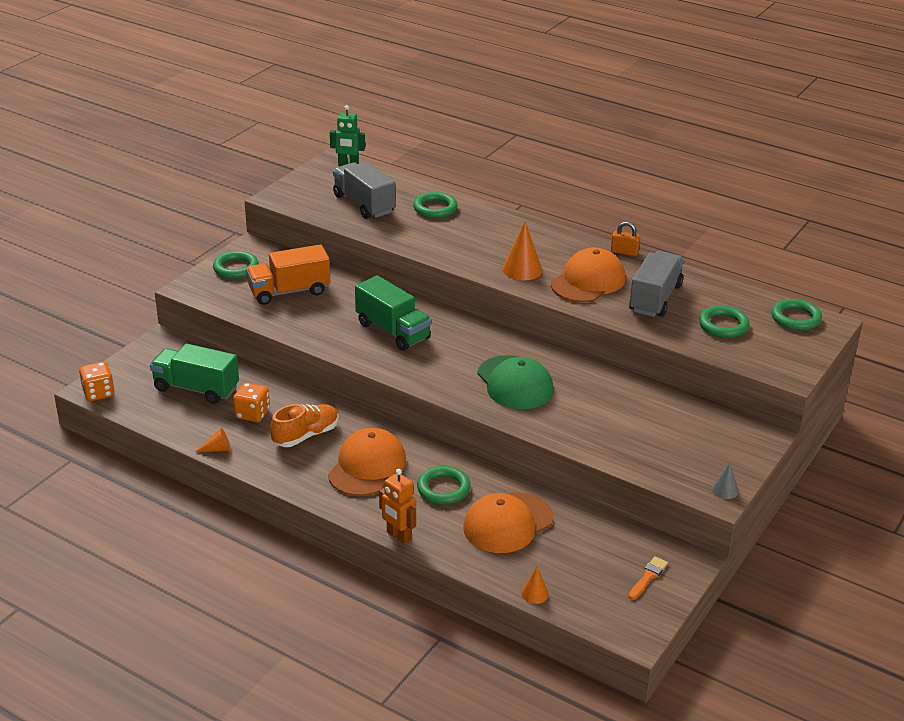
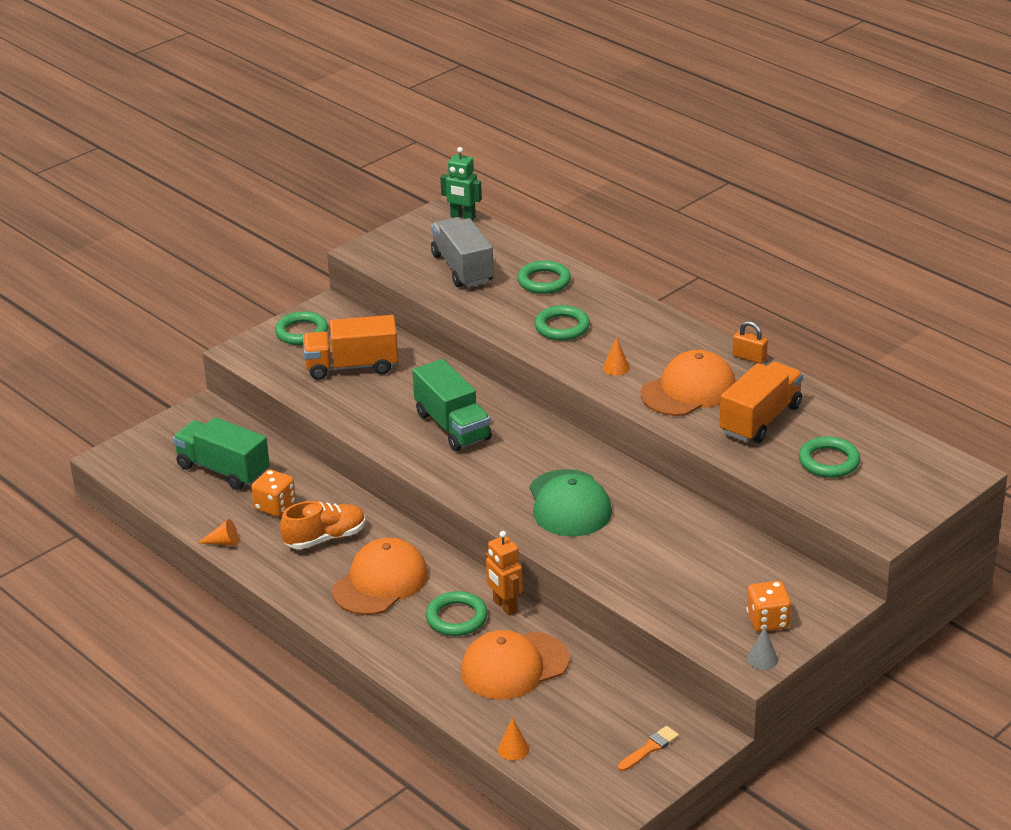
camera: 15 degrees right, 0 degrees up
(98, 393) = (116, 463): orange dice -> orange dice (767, 621)
(398, 536) = (386, 665): orange robot -> orange robot (504, 606)
(522, 269) = (616, 368): orange cone -> orange cone, size x0.56
(655, 298) = (760, 419): grey truck -> orange truck
(795, 318) = (923, 462): green ring -> green ring (562, 327)

